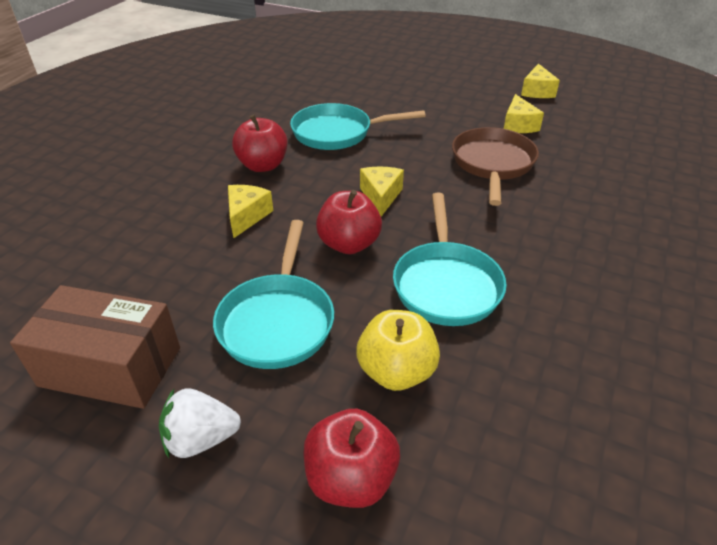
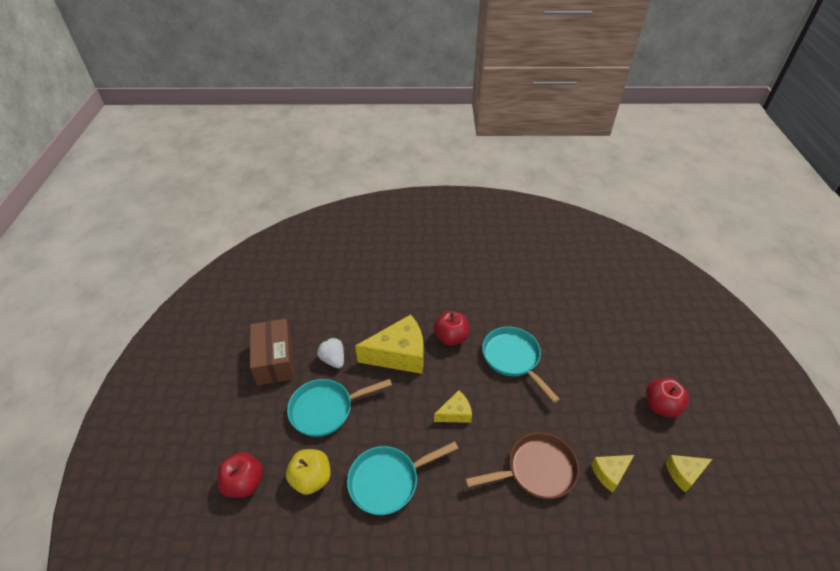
camera: 65 degrees right, 5 degrees up
(201, 439) = (248, 414): white strawberry -> white strawberry (333, 359)
(246, 216) = (399, 354): yellow cheese -> yellow cheese, size x1.94
(349, 244) = (399, 415): red apple -> red apple (661, 406)

